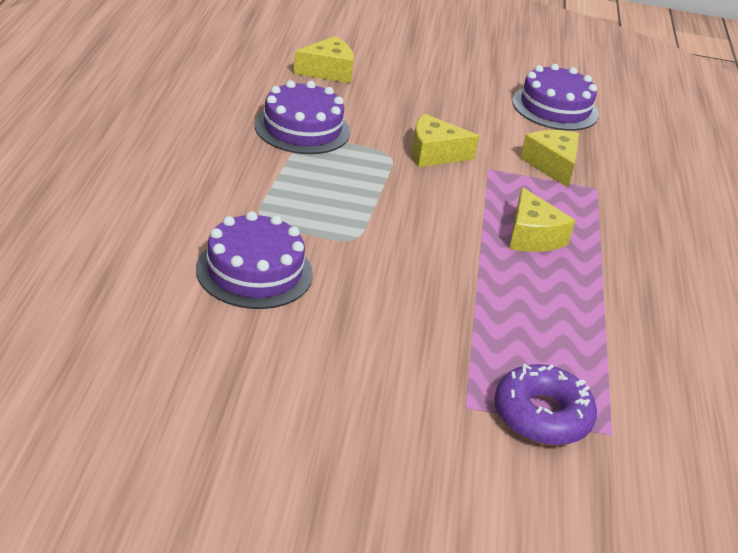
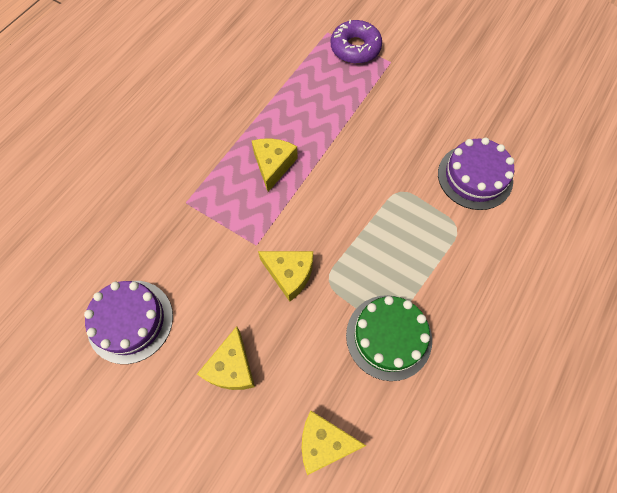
camera: 150 degrees left, 30 degrees up
(302, 128) = (388, 337): purple cake -> green cake
(552, 165) = (199, 237): yellow cheese -> yellow cheese (231, 367)

